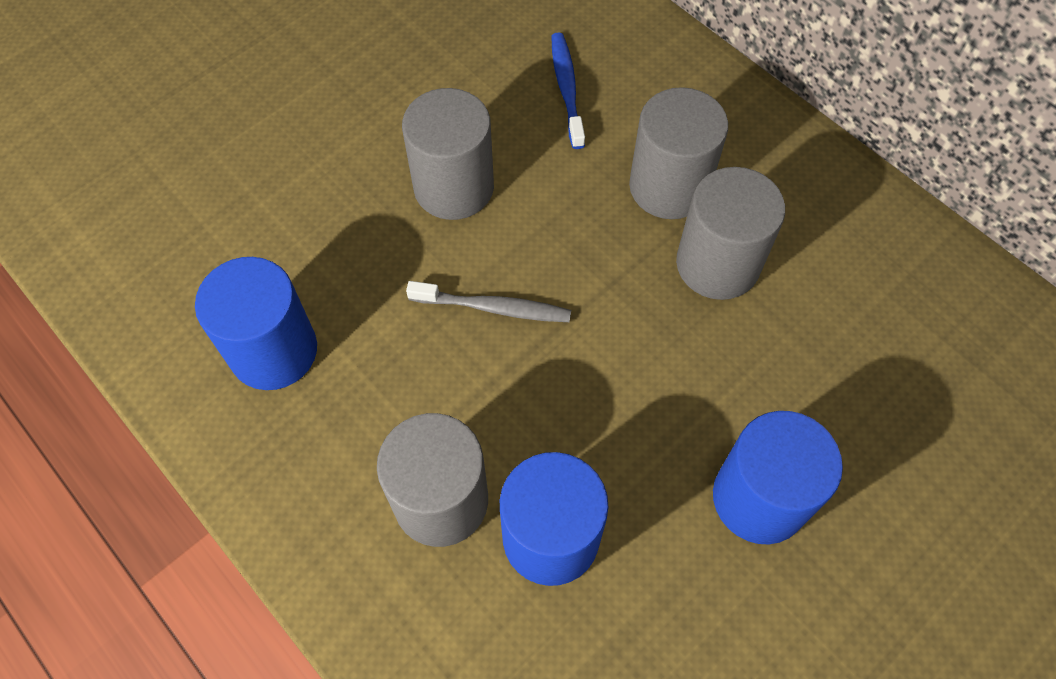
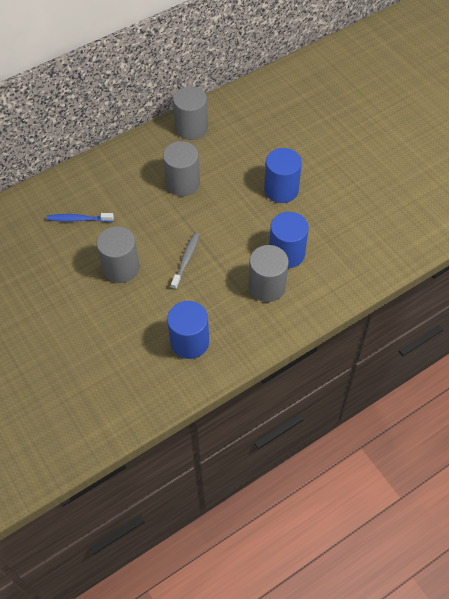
camera: 80 degrees left, 5 degrees down
(669, 187) = (142, 192): grey cylinder -> grey cylinder (191, 128)

